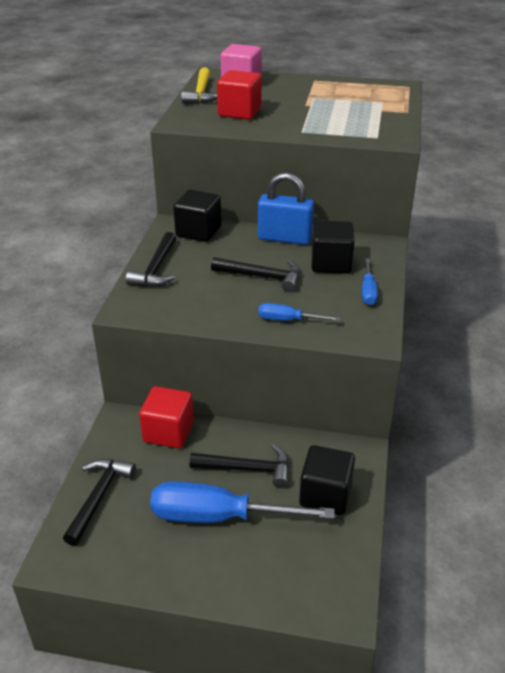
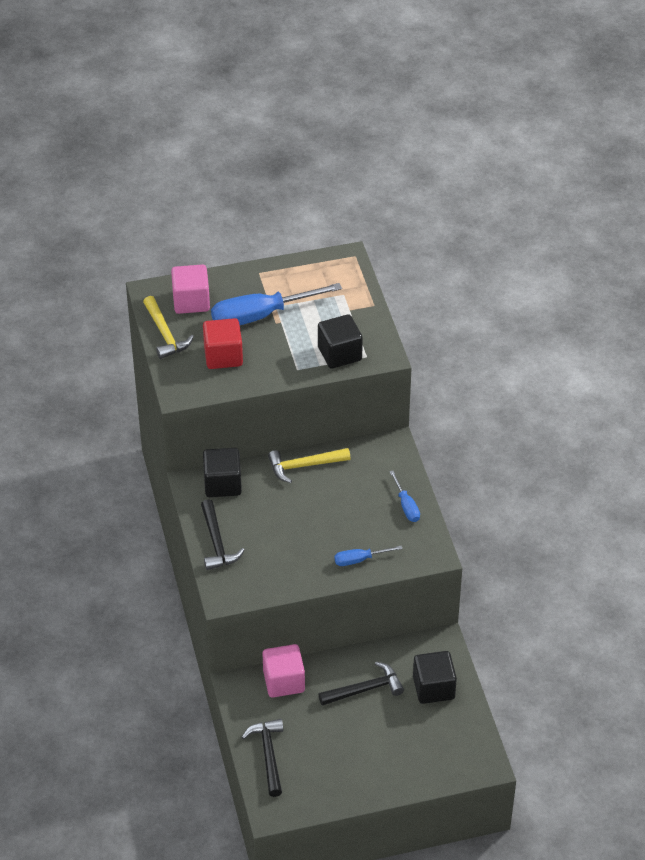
camera: 25 degrees left, 10 degrees up
(168, 432) = (284, 681): red cube -> pink cube
(218, 517) = (366, 735): blue screwdriver -> blue screwdriver (260, 316)
(262, 277) = (312, 520): black hammer -> none
(284, 238) = (304, 466): blue padlock -> yellow hammer
(331, 263) = (360, 484): black cube -> black cube (339, 354)

